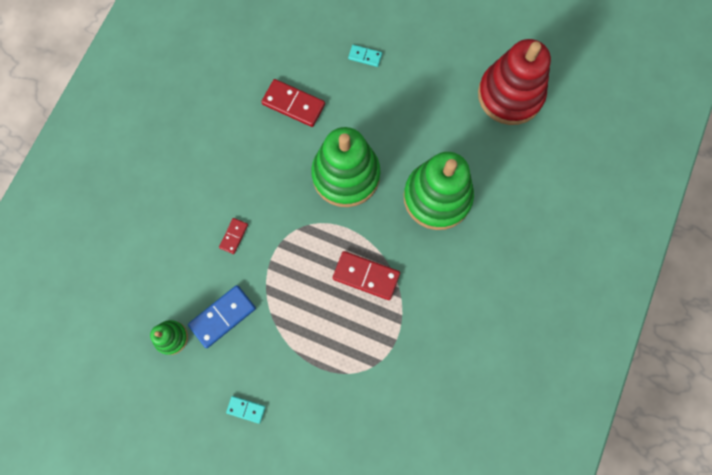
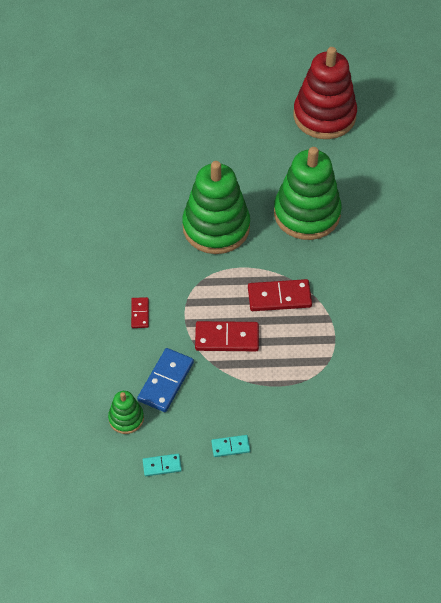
camera: 25 degrees left, 20 degrees down
(293, 104) = (137, 191): red domino -> red domino (227, 338)
(365, 56) = (181, 132): turquoise domino -> turquoise domino (162, 466)

